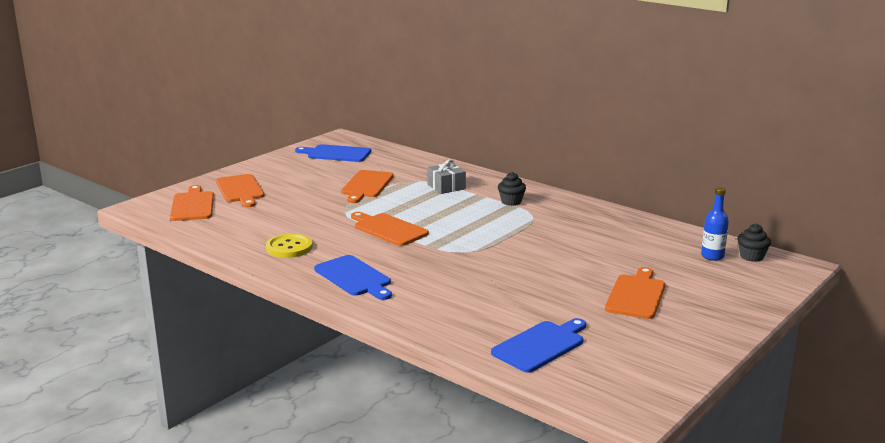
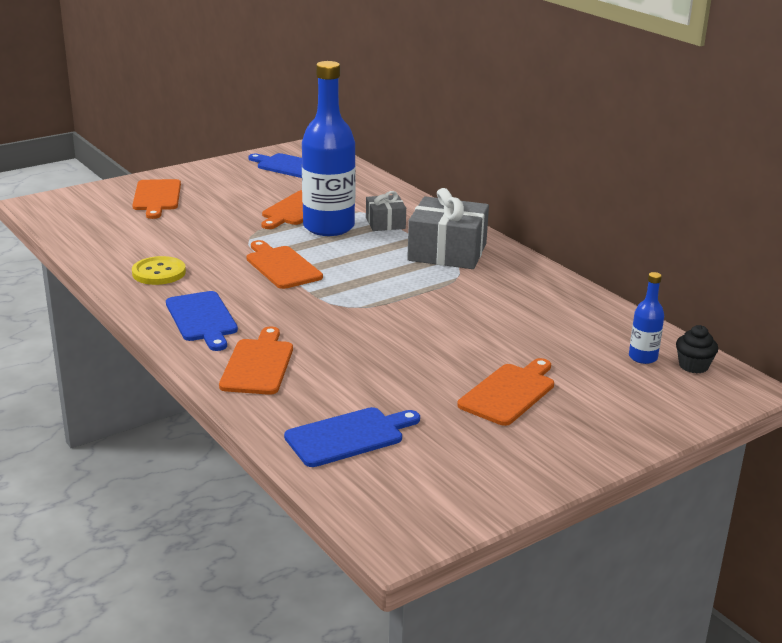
camera: 15 degrees right, 5 degrees up
(192, 205) = (94, 208): orange cutting board -> orange cutting board (258, 364)
(403, 195) = (328, 227): none -> blue bottle
(511, 202) = (447, 252): black cupcake -> grey gift

